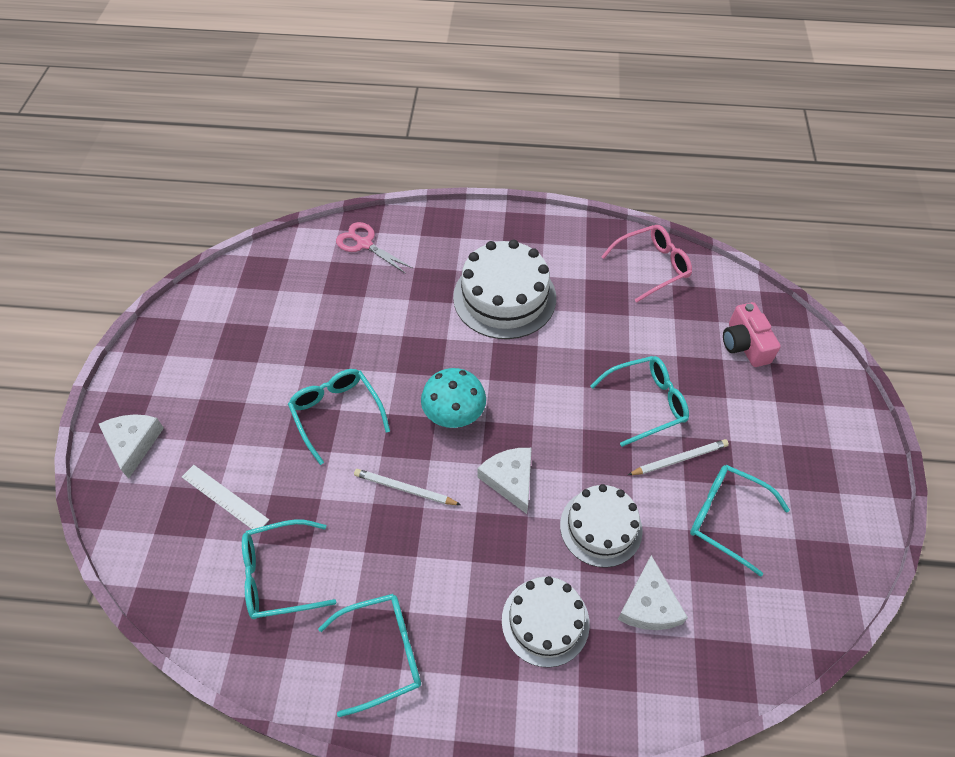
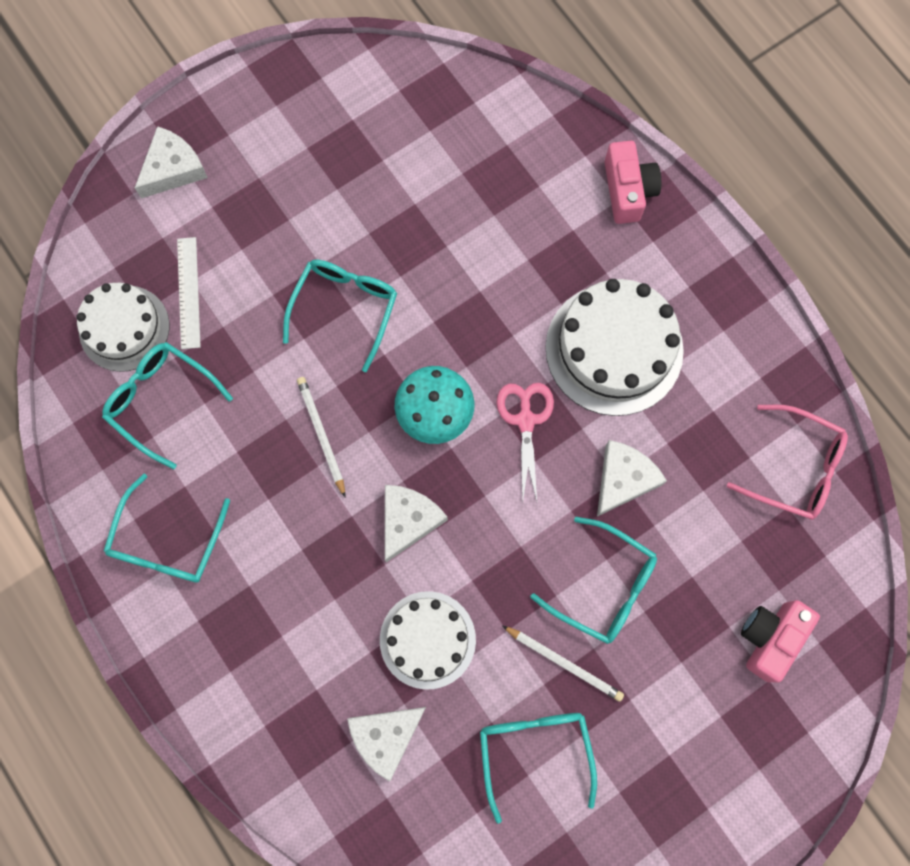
camera: 50 degrees right, 20 degrees up
(364, 244) = (557, 156): pink scissors -> pink scissors (525, 420)
(384, 652) = (167, 543): turquoise glasses -> turquoise glasses turned 75 degrees clockwise
(419, 228) = (627, 190): none -> pink camera
(545, 621) = (298, 656): white cake -> white cake (124, 328)
(587, 347) = (623, 479): none -> white cheese

